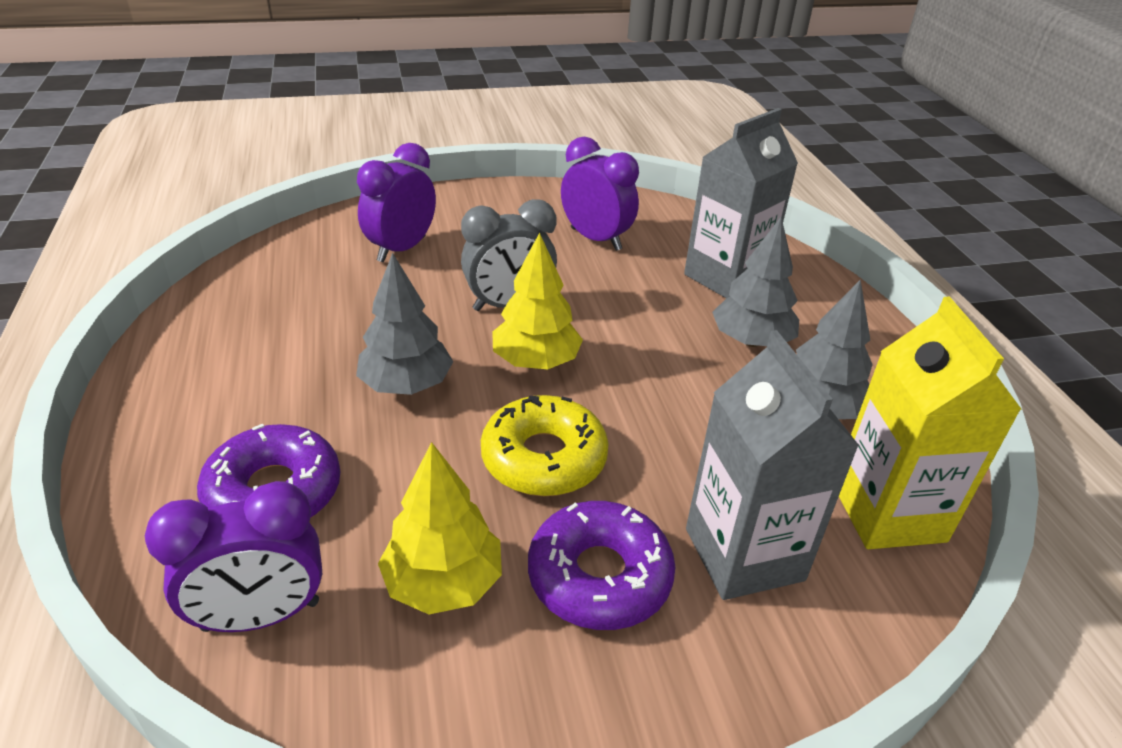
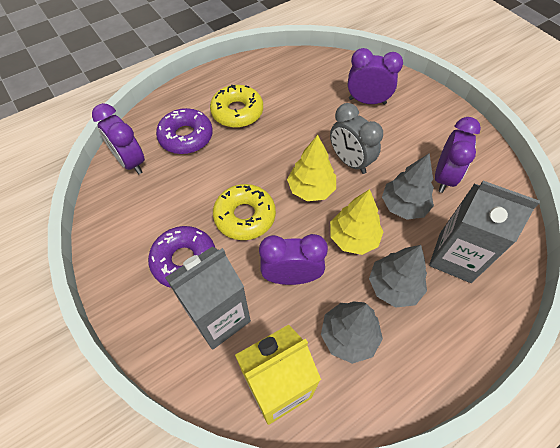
camera: 70 degrees right, 20 degrees up
(279, 396) = (237, 112): none -> yellow donut
(406, 385) = (266, 148): grey tree -> grey tree (403, 206)
(443, 582) = (162, 208): yellow tree -> yellow tree (353, 238)
(696, 437) = (291, 276): none -> purple clock

